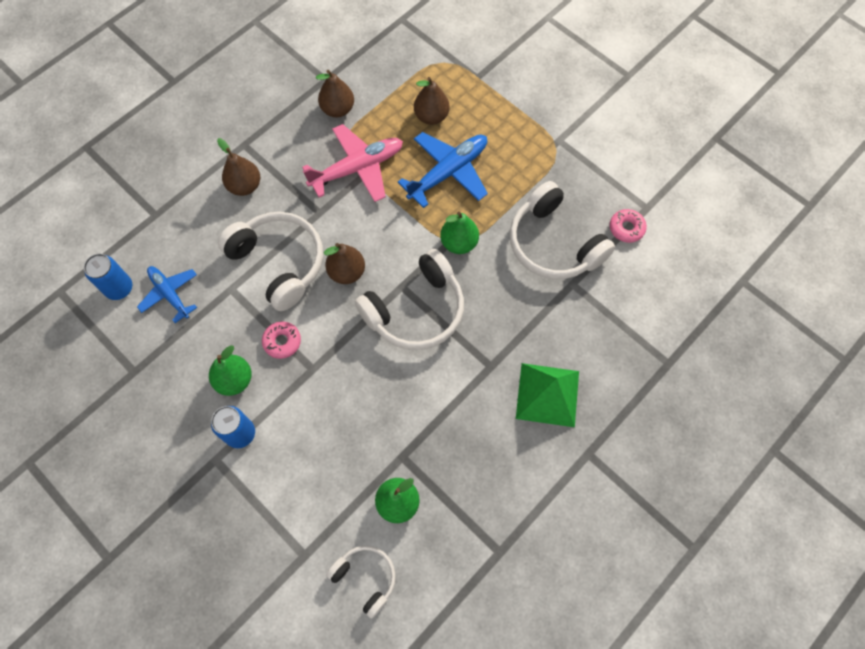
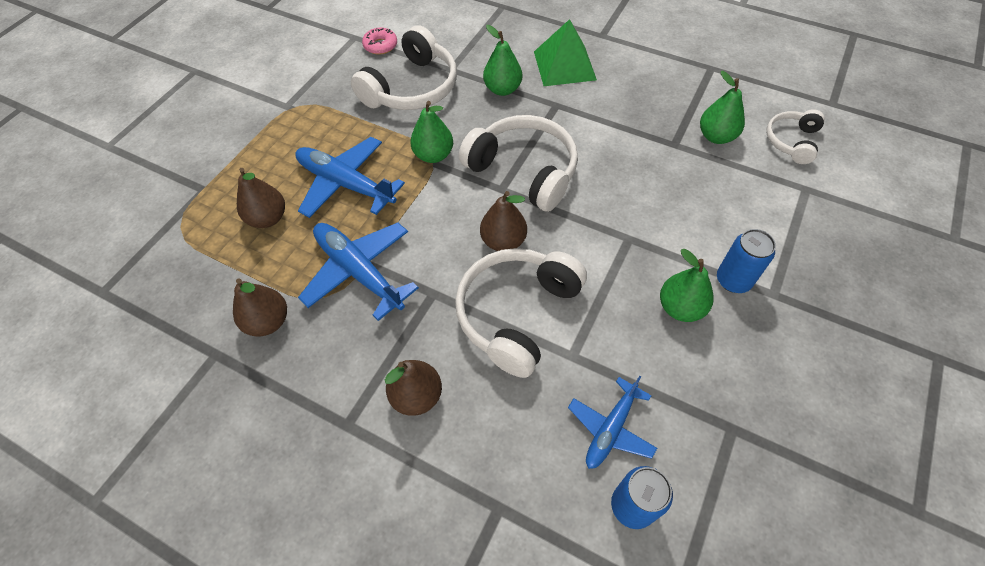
camera: 105 degrees left, 10 degrees down
(282, 342) = (613, 276): pink donut -> none
(357, 168) = (359, 272): pink plane -> blue plane
(528, 323) = (502, 89): none -> green pear

